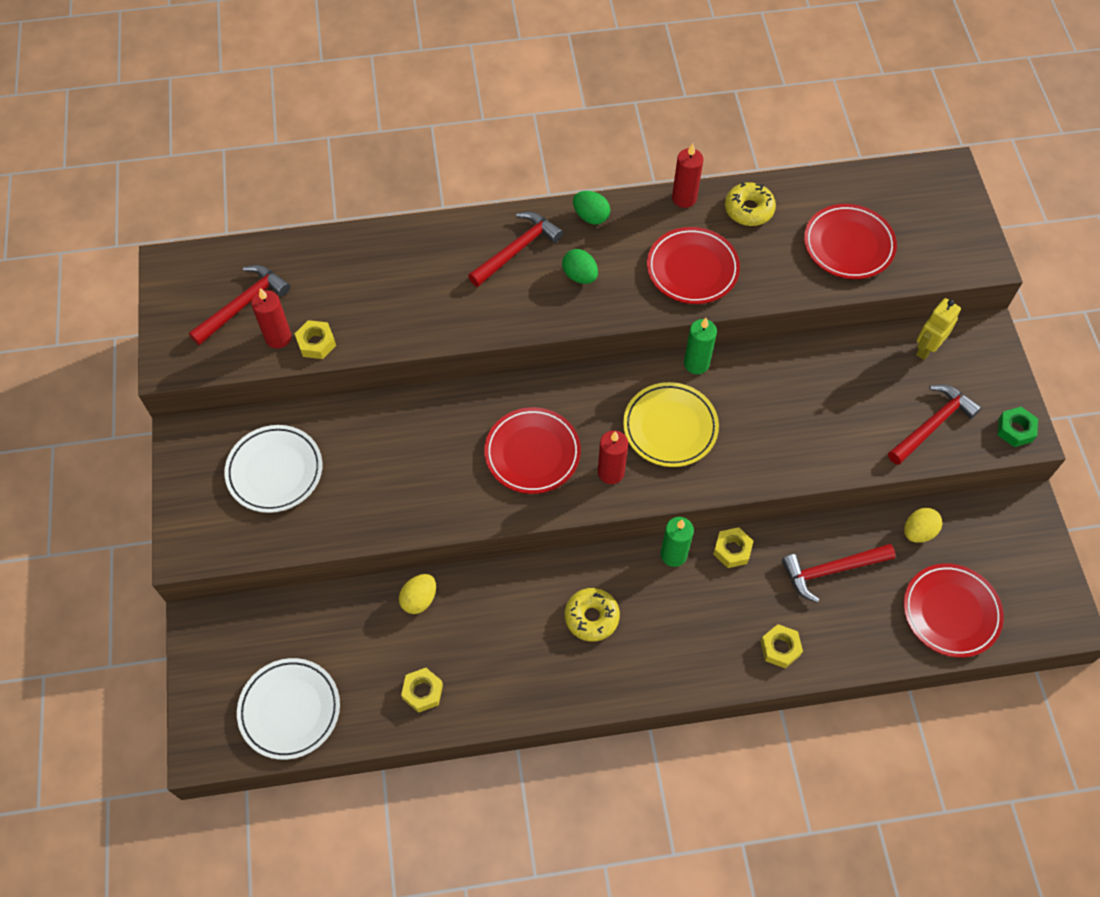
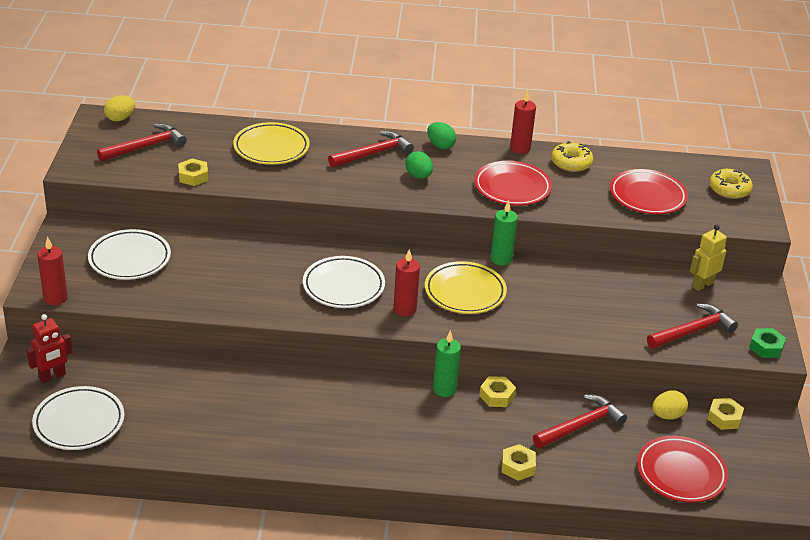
camera: 10 degrees right, 25 degrees down
(237, 649) = (52, 376): none -> red robot
(278, 337) = (165, 168): red candle -> red candle (55, 298)
(394, 270) = (271, 148): none -> yellow plate
(419, 599) = (216, 375): yellow egg -> yellow egg (120, 118)
(422, 692) = (195, 433): yellow nut -> yellow nut (724, 418)
(532, 453) = (343, 286): red plate -> white plate
(591, 617) = (358, 415): yellow donut -> yellow donut (729, 189)
(831, 570) = (581, 425): red hammer -> red hammer turned 150 degrees clockwise

